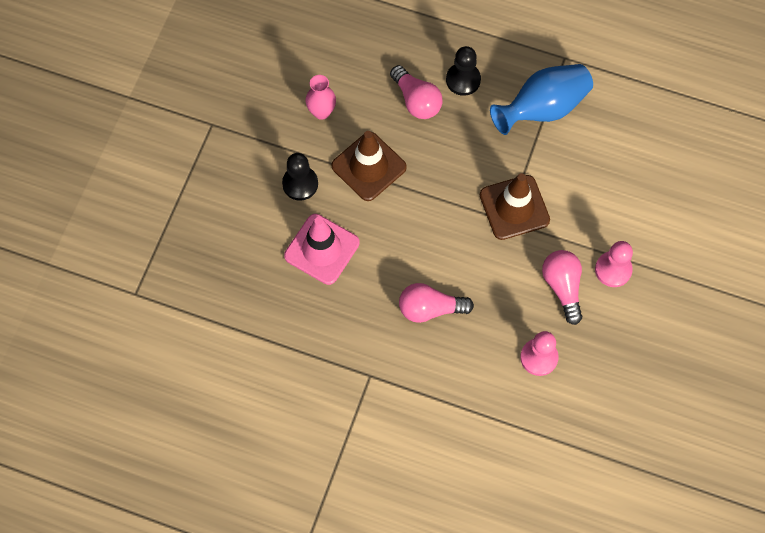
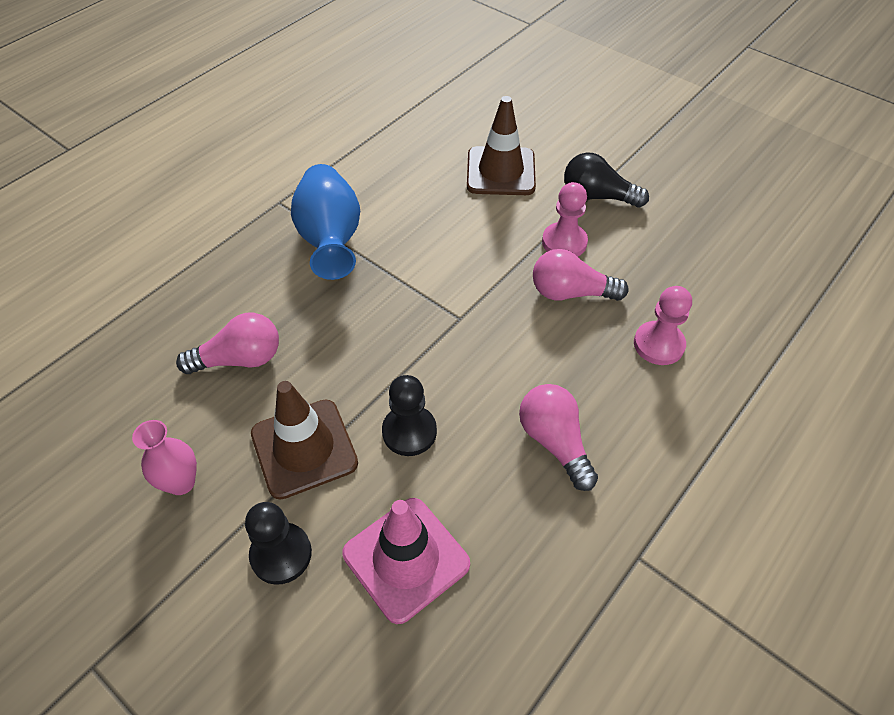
camera: 70 degrees left, 15 degrees down
(430, 309) = (554, 442): pink light bulb -> pink light bulb turned 135 degrees clockwise
(463, 80) = (243, 301): black pawn -> black pawn (409, 432)
(514, 207) = (446, 305): brown traffic cone -> brown traffic cone (500, 171)
(677, 282) = (597, 196): none -> black light bulb

